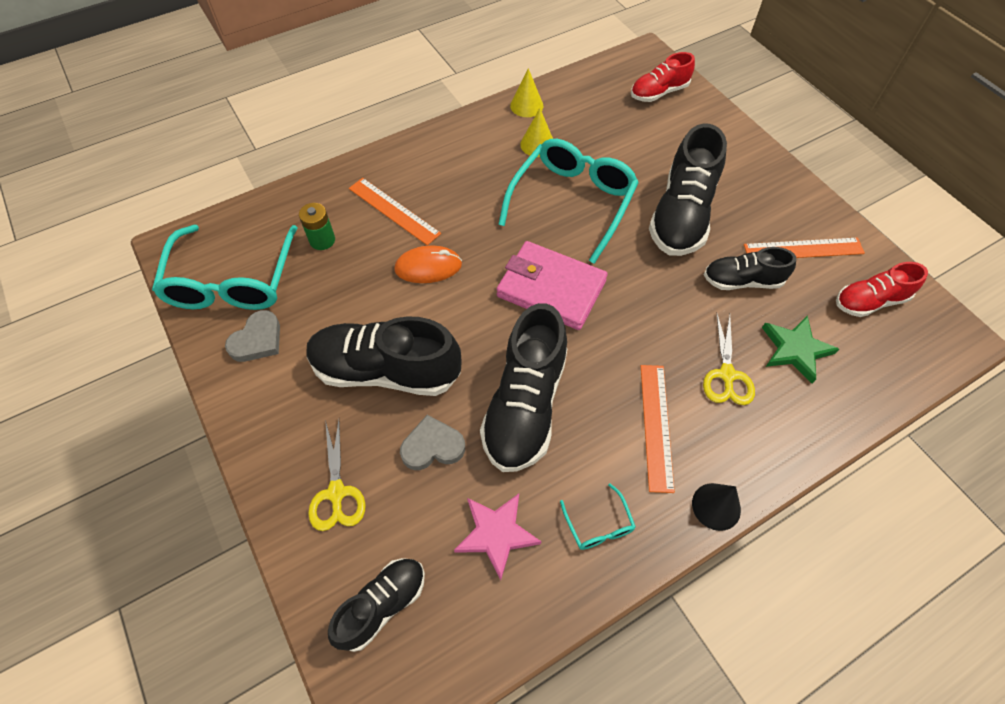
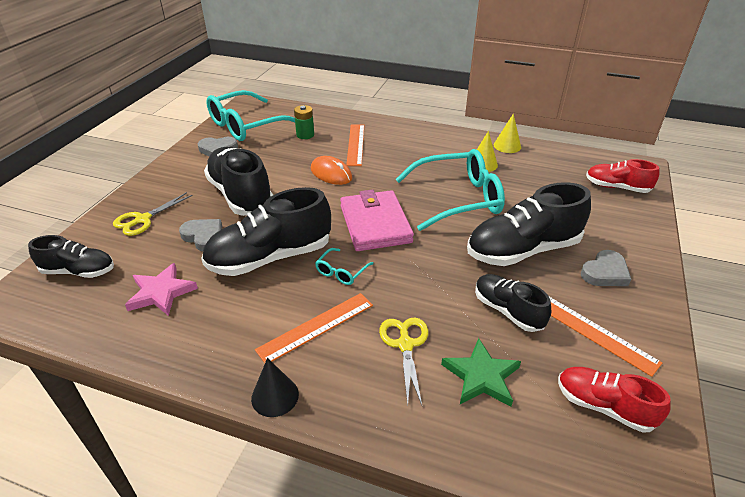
camera: 50 degrees right, 20 degrees down
(598, 525) = (205, 337): turquoise glasses -> turquoise glasses (341, 272)
(727, 375) = (405, 344): yellow scissors -> yellow scissors turned 120 degrees clockwise
(749, 189) = (605, 272): none -> grey heart

